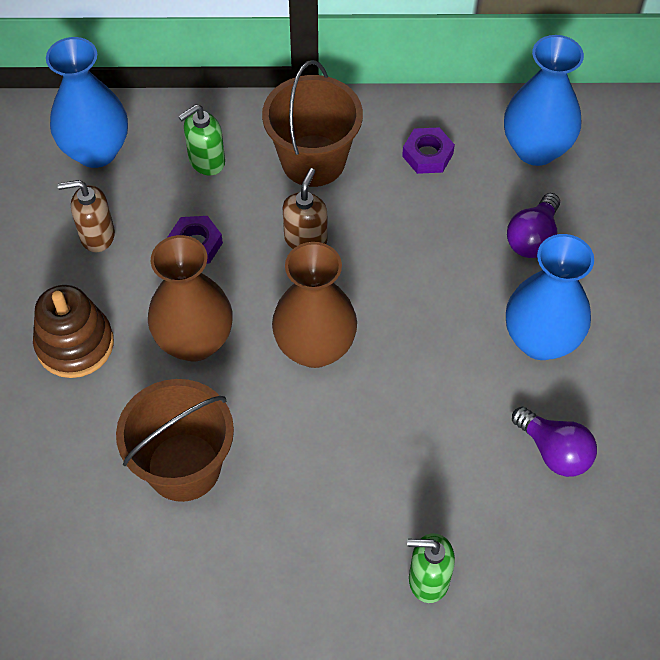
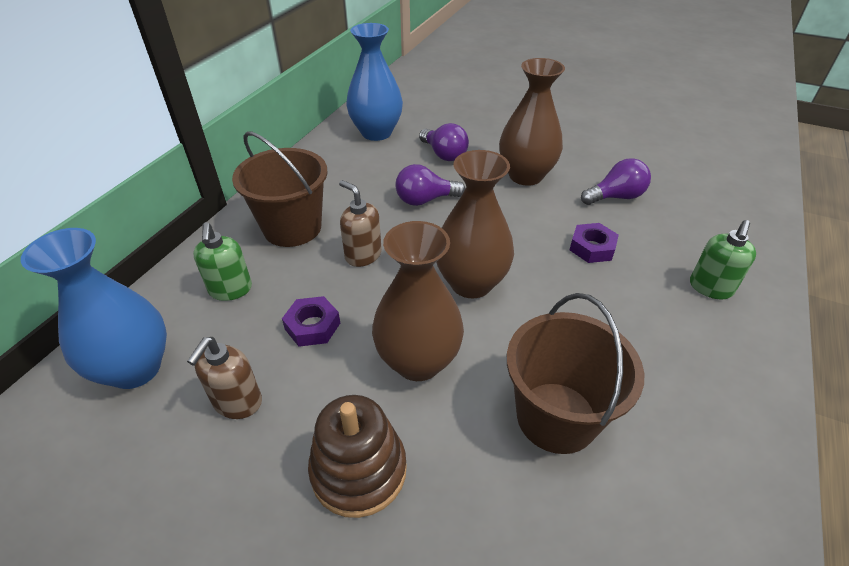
camera: 65 degrees left, 15 degrees down
(427, 155) = (340, 174): purple nut -> purple nut (592, 247)
(428, 255) = (425, 200): none -> purple light bulb
(540, 340) = (525, 176): blue vase -> brown vase

